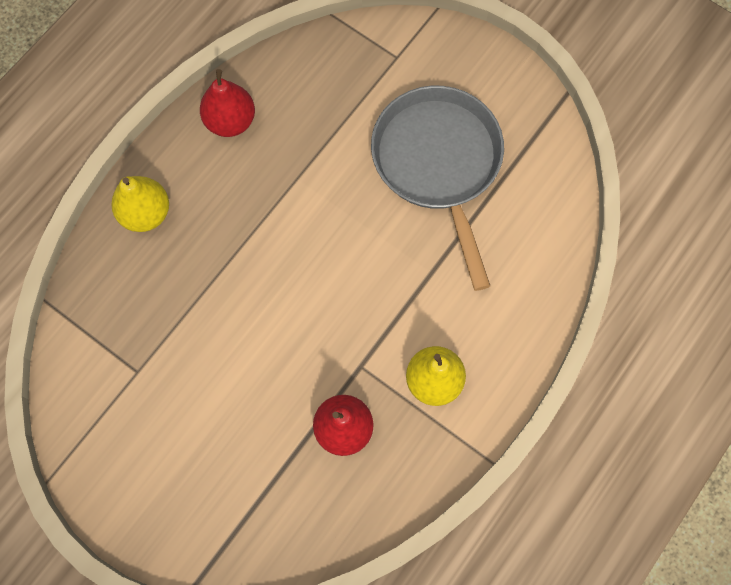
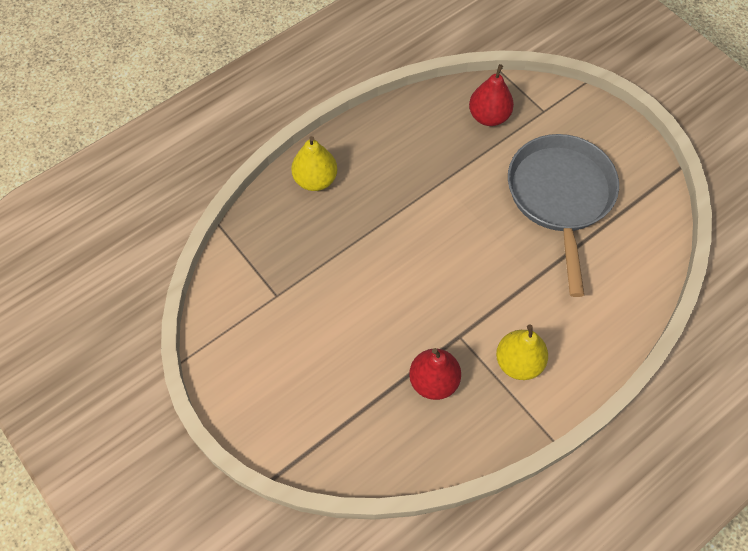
camera: 15 degrees right, 10 degrees down
(230, 121) = (399, 128): red pear -> red pear (489, 116)

